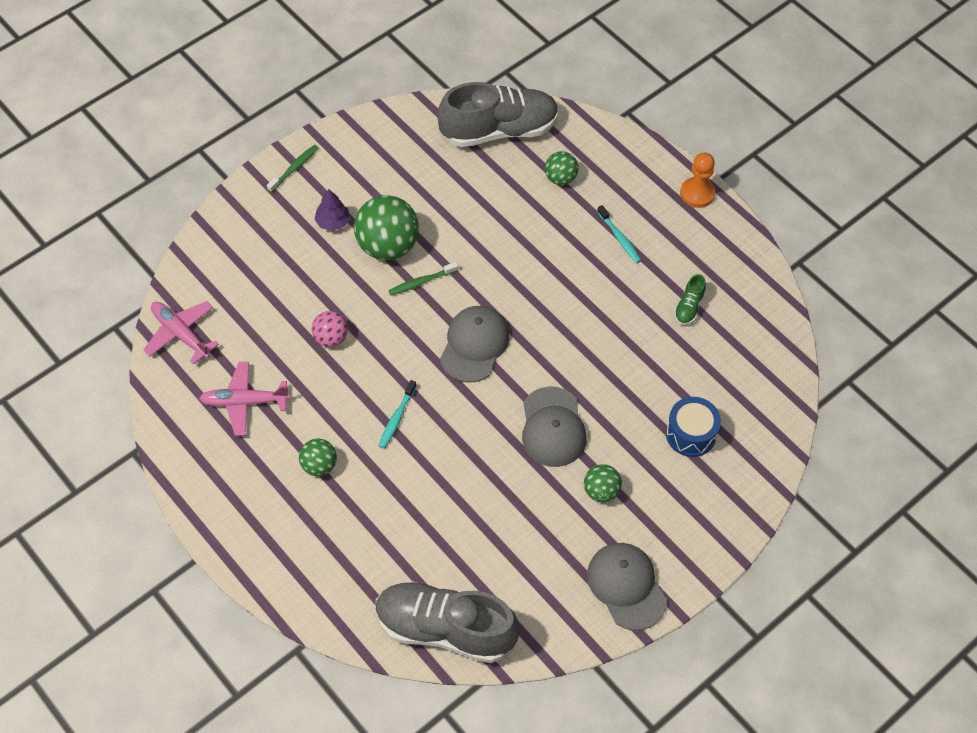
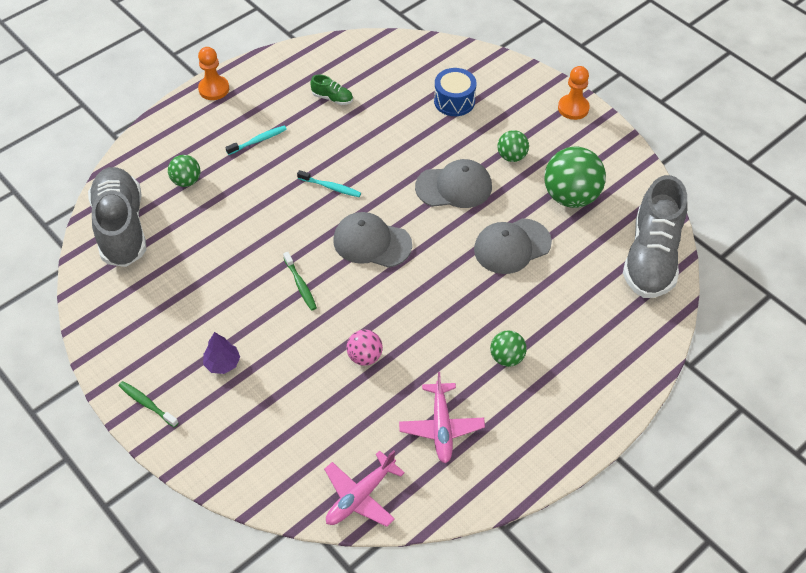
camera: 90 degrees left, 5 degrees down
(387, 246) = (256, 314): green ball -> green ball (571, 196)
(397, 418) = (451, 298): turquoise toothbrush -> turquoise toothbrush (330, 187)
(626, 586) = (593, 142): grey cap -> grey cap (512, 246)
(685, 569) = (573, 108): none -> orange pawn

